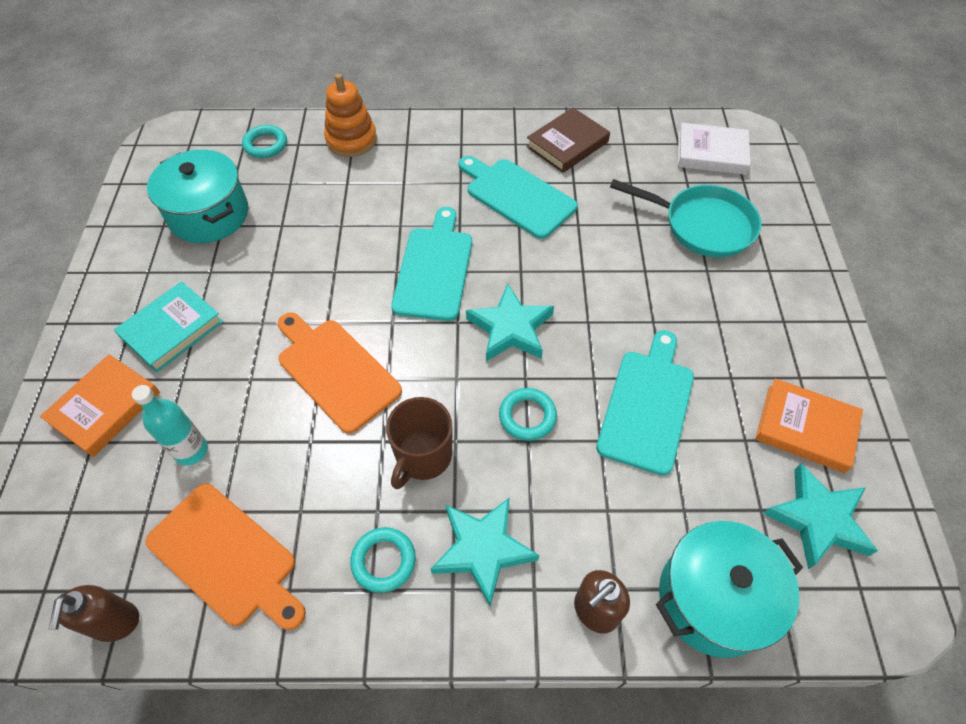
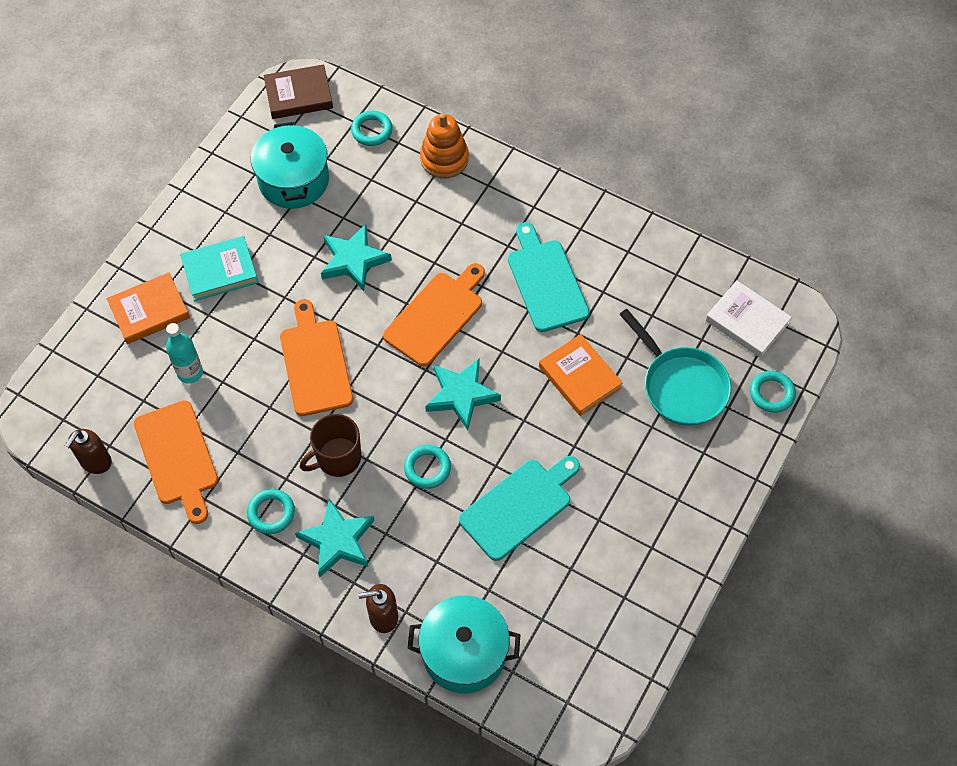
camera: 30 degrees right, 5 degrees up
(434, 269) = (436, 316): turquoise cutting board -> orange cutting board
(567, 144) = (625, 251): brown book -> brown book (298, 95)
(779, 197) = (771, 393): none -> turquoise ring
(805, 428) = (622, 584): orange book -> orange book (579, 377)
(818, 519) = (576, 646): turquoise star -> turquoise star (353, 260)

